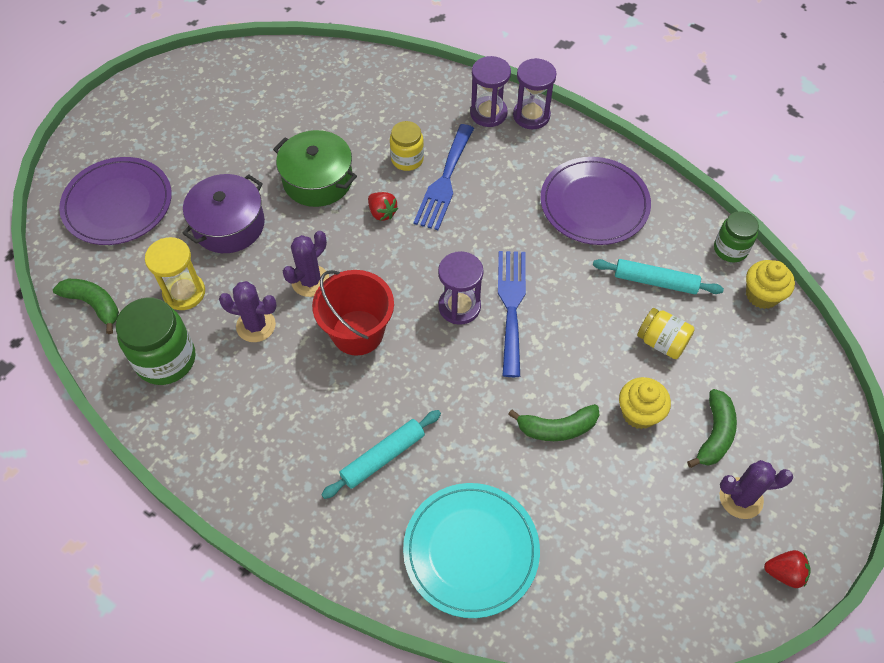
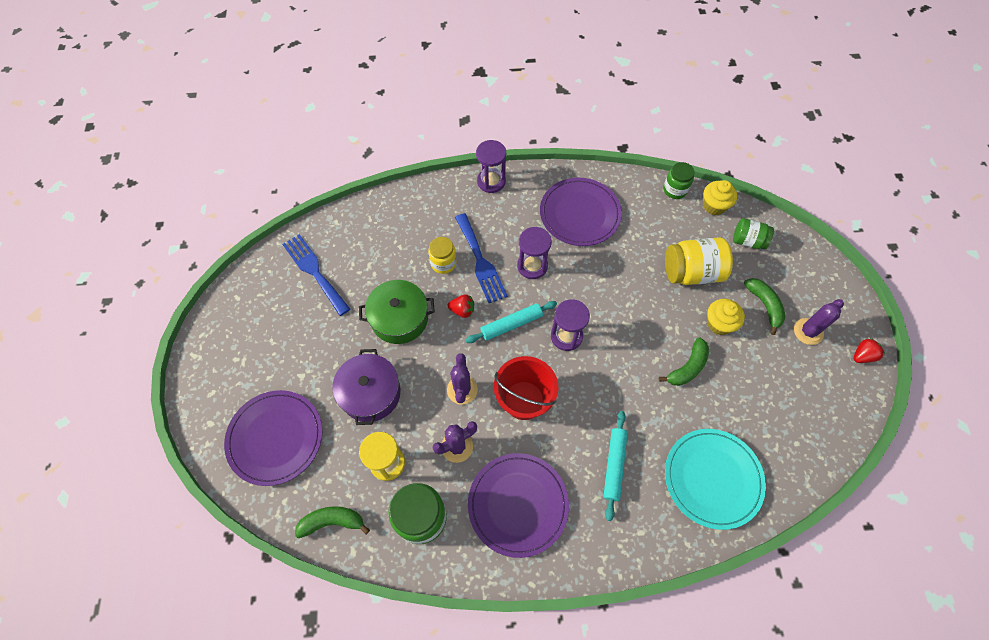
camera: 40 degrees left, 5 degrees up
(258, 417) = (518, 504): none -> purple plate
(488, 113) = (464, 197): purple hourglass -> purple hourglass (532, 266)
(511, 305) = (594, 312): blue fork -> blue fork (314, 271)
(655, 281) = (655, 238): turquoise rolling pin -> turquoise rolling pin (511, 324)
(662, 342) = (691, 272): yellow jar -> yellow jar, size x1.64
(765, 357) = (748, 241): none -> green jar

